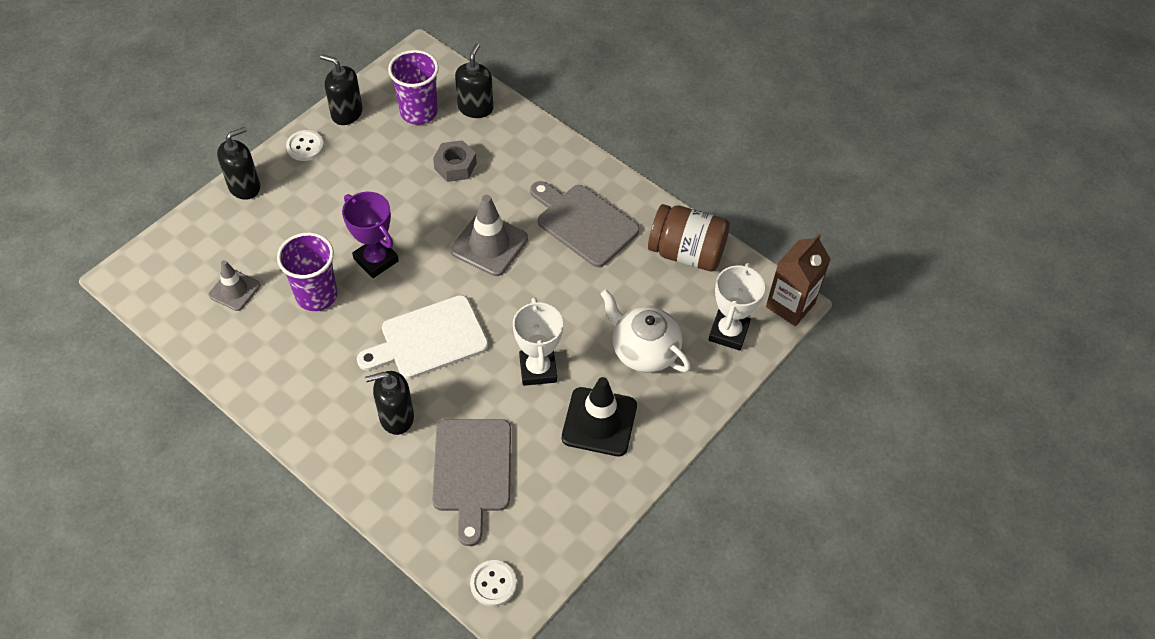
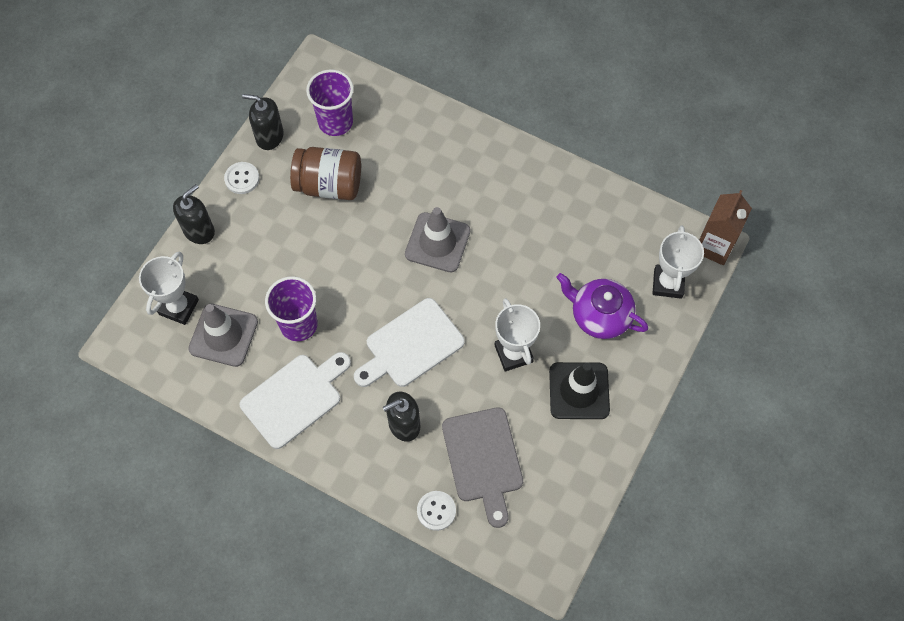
camera: 10 degrees left, 10 degrees up
(198, 254) = (179, 307): none -> white trophy
(234, 290) = (223, 335): grey traffic cone -> grey traffic cone, size x1.60
(288, 366) = (295, 398): none -> white cutting board
(376, 260) = (341, 279): purple trophy -> none
(455, 166) = (385, 170): grey nut -> none
(475, 108) = (386, 107): black soap dispenser -> none
(493, 584) = (529, 556): white button -> white button (436, 511)
(583, 223) = (515, 204): grey cutting board -> none
(644, 350) = (599, 315): white teapot -> purple teapot
(686, 253) = (613, 214): brown jar -> brown jar (329, 185)

